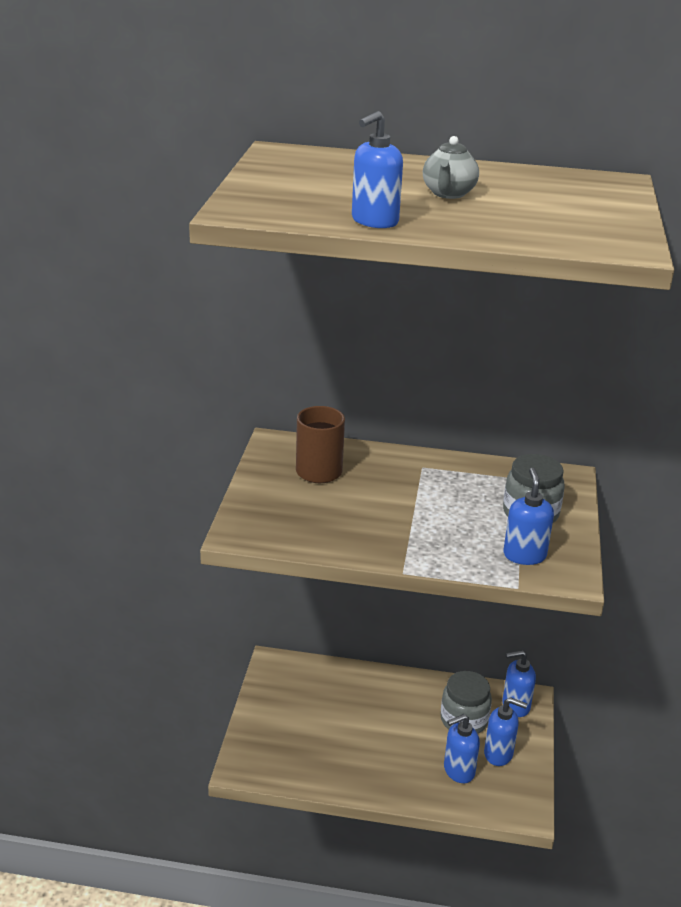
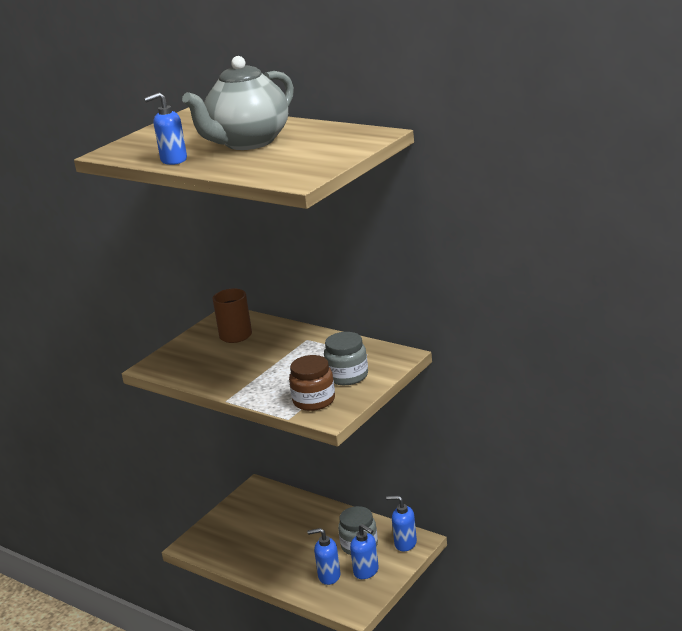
camera: 30 degrees right, 5 degrees down
(448, 194) = (248, 143): grey teapot -> grey teapot, size x2.26
(524, 555) = (314, 401): blue soap dispenser -> brown jar

